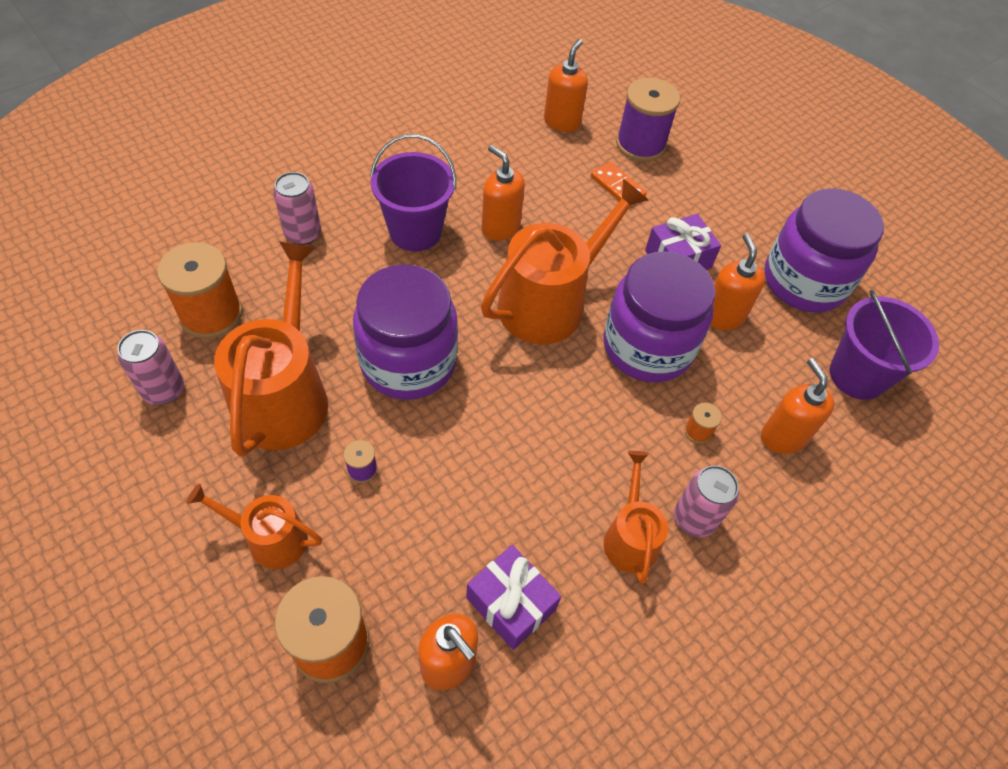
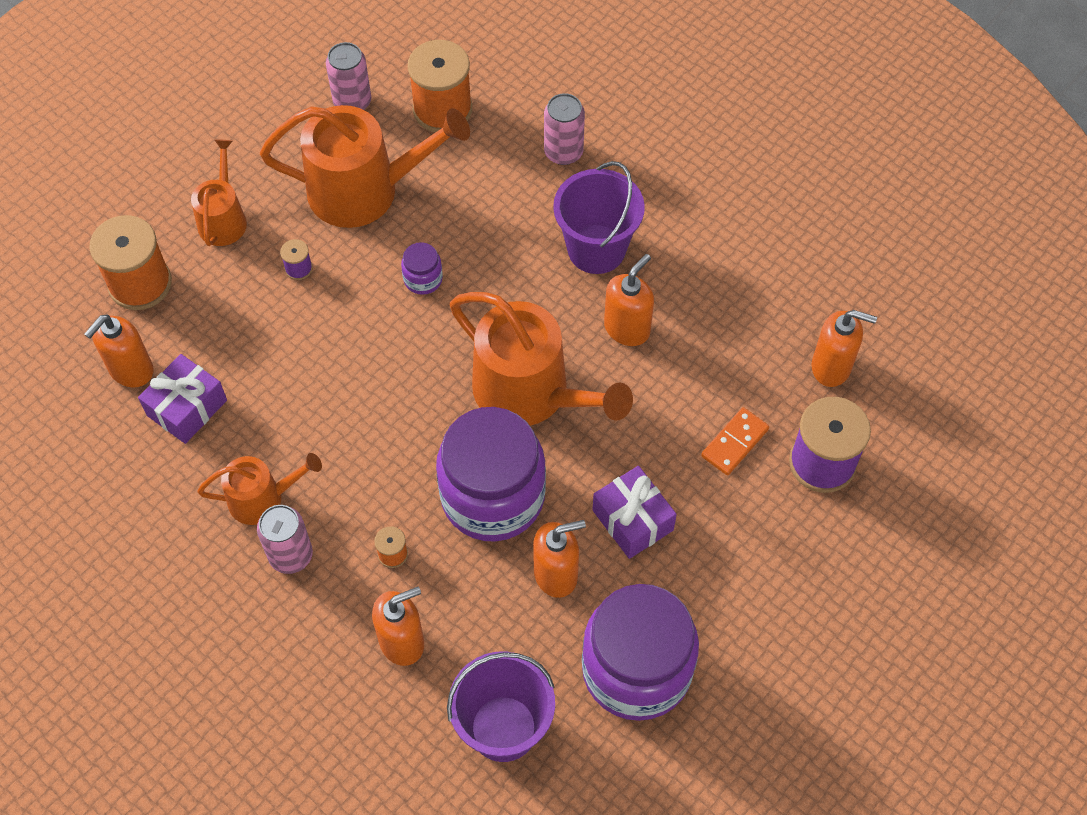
camera: 85 degrees right, 5 degrees up
(408, 362) = (423, 279): purple jar -> purple jar, size x0.41

